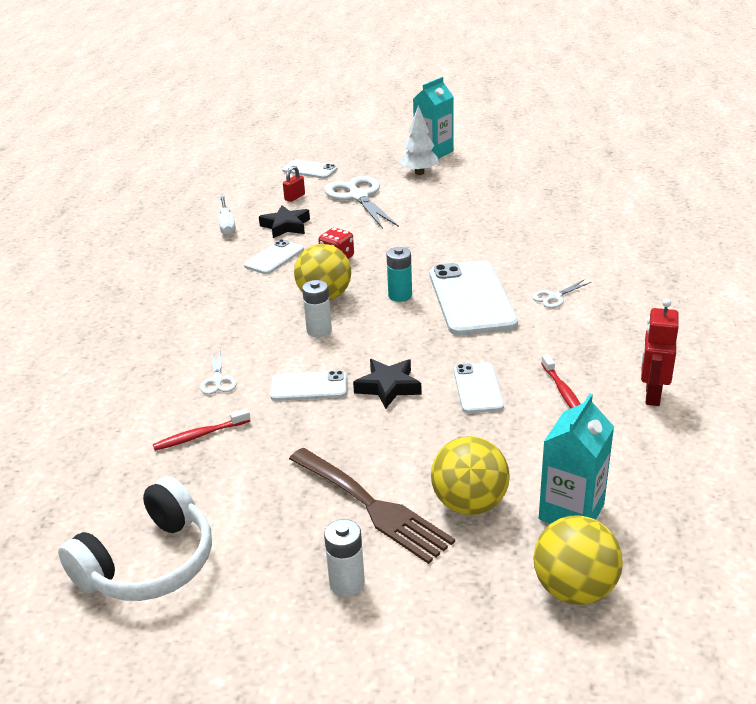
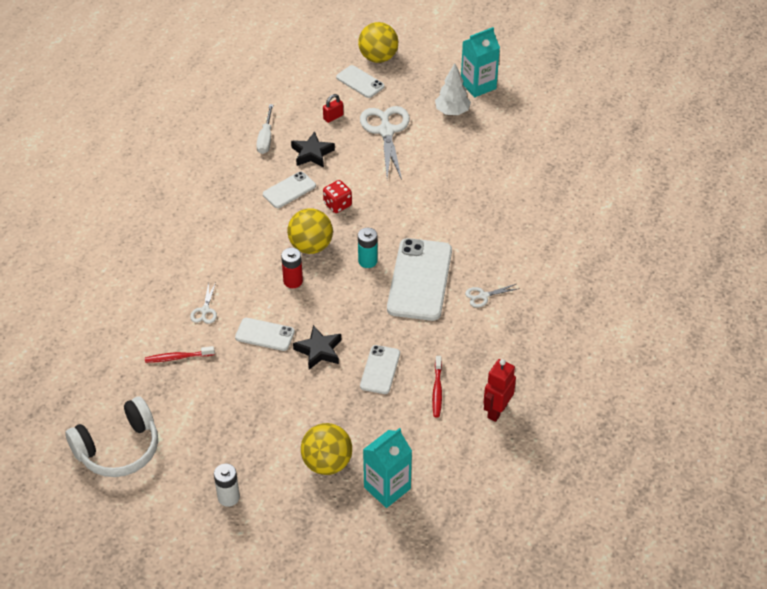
camera: 15 degrees right, 15 degrees up
(319, 330) = (293, 281): white battery -> red battery
(373, 506) = (266, 447): brown fork -> none
(574, 589) = (358, 541): yellow ball -> yellow ball (378, 58)

